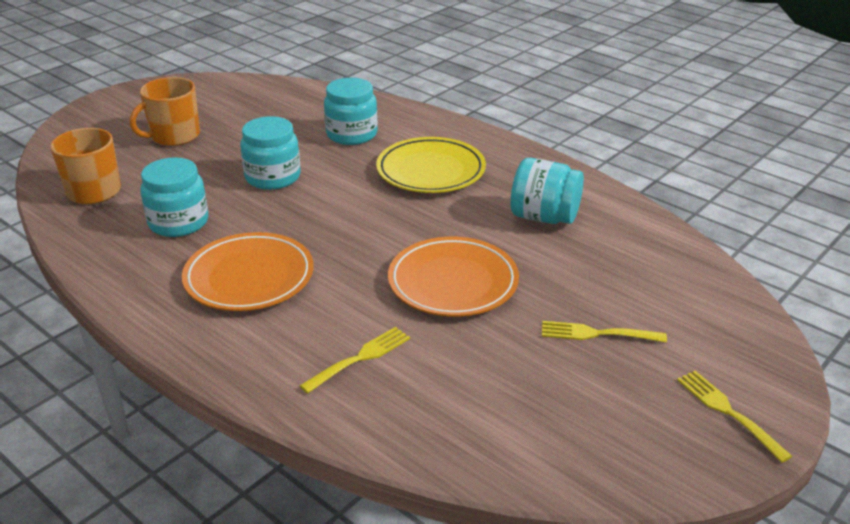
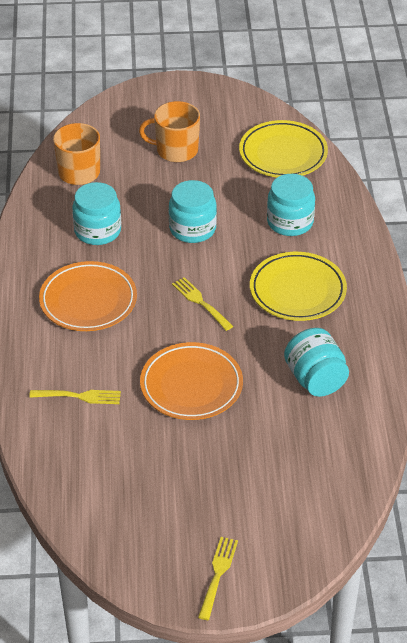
camera: 45 degrees right, 10 degrees up
(277, 99) = (283, 154): none -> yellow plate
(597, 333) = (221, 478): yellow fork -> yellow fork (200, 302)

